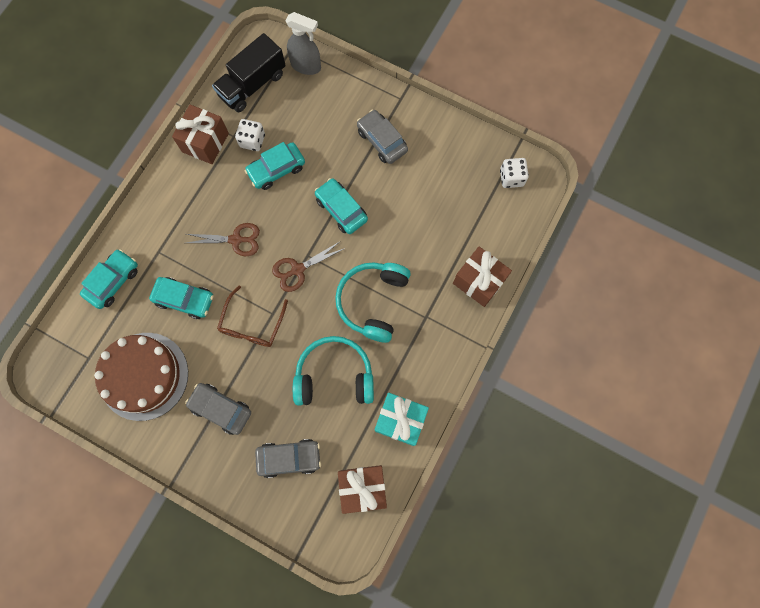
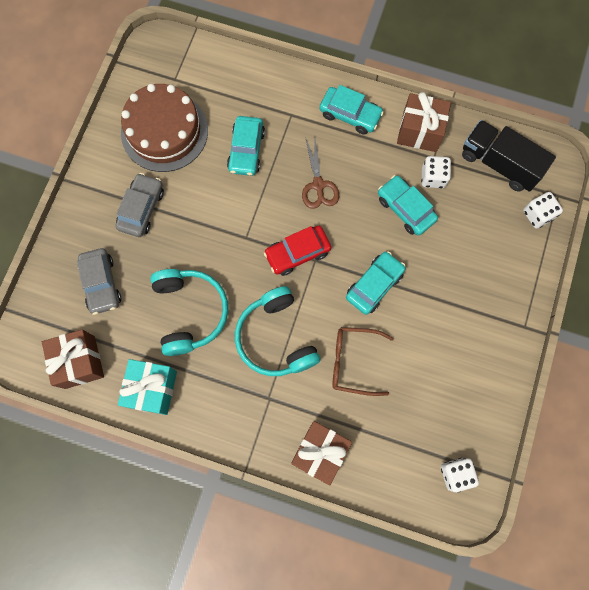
camera: 80 degrees right, 0 degrees up
(113, 281) = (253, 81): turquoise car -> turquoise car (350, 114)
(252, 323) = (232, 220): brown glasses -> brown glasses (354, 362)
(298, 269) = (297, 253): brown scissors -> red car
(306, 66) = (537, 215): grey spray bottle -> white dice
(373, 302) = (276, 338): turquoise headphones -> turquoise headphones turned 120 degrees counterclockwise
(382, 141) = (466, 314): grey car -> none

